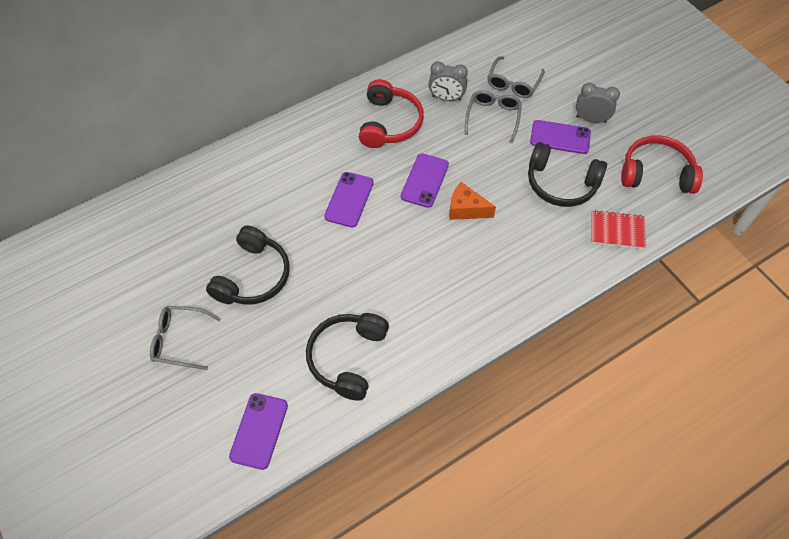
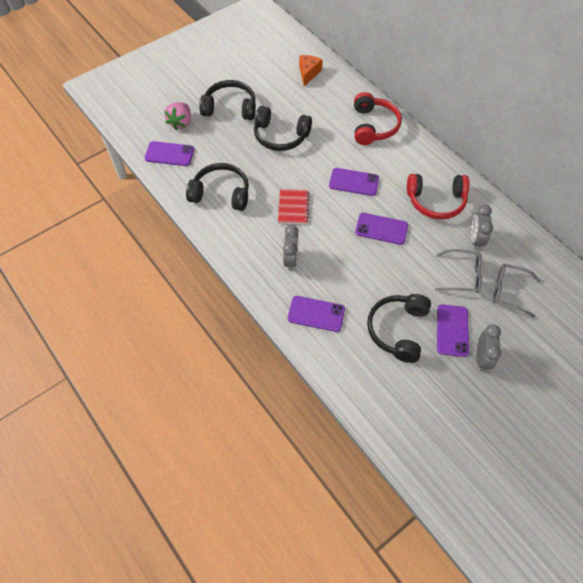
camera: 85 degrees right, 0 degrees up
(180, 340) = (230, 108): grey glasses -> black headphones
(196, 414) = (180, 123): none -> pink strawberry
(465, 279) = (290, 260): none -> grey clock
(466, 209) = (357, 258): orange cheese -> orange cheese (308, 73)
(542, 259) = (316, 314): none -> purple phone
(617, 230) = (353, 375): red notebook -> red notebook (293, 207)
(656, 173) = (426, 414): red headphones -> red headphones (373, 126)

